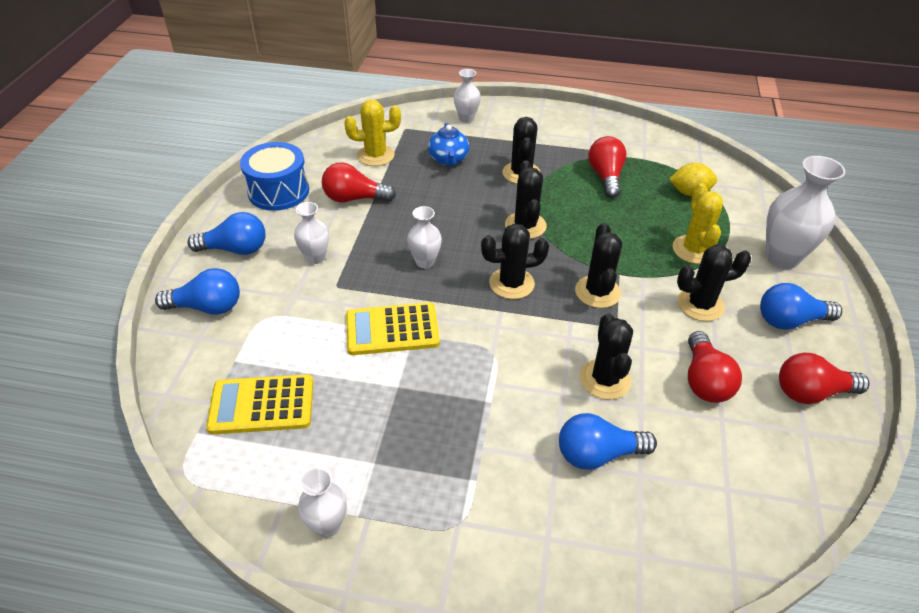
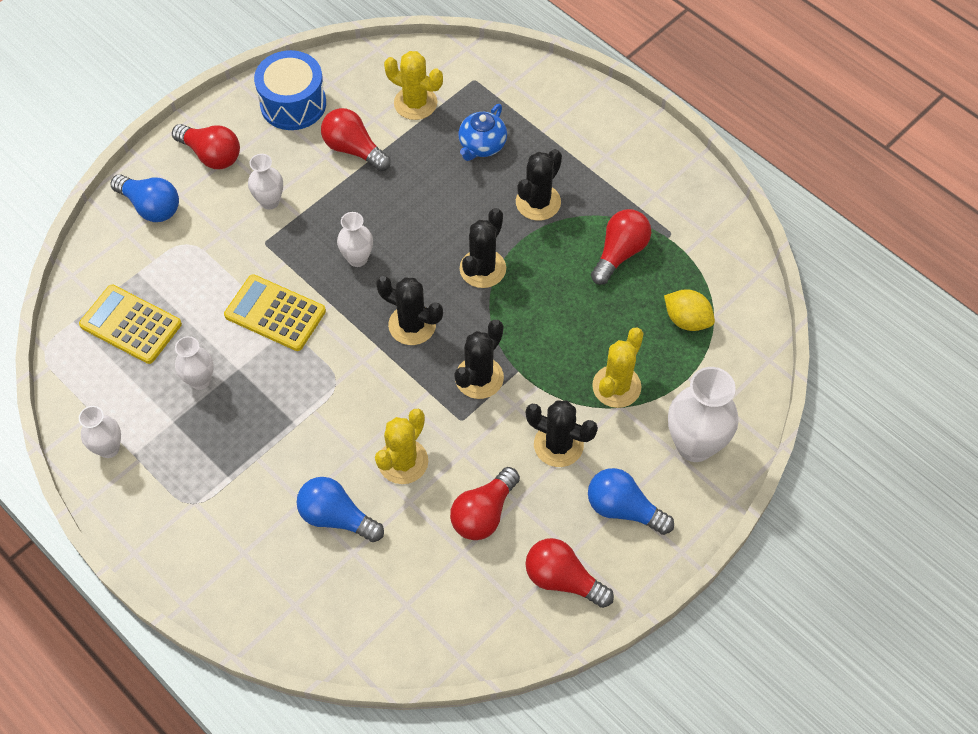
camera: 35 degrees right, 15 degrees up
(235, 249) = (211, 155): blue light bulb -> red light bulb
(466, 118) = (549, 97): white vase -> white vase (200, 380)
(605, 379) = (403, 461): black cactus -> yellow cactus

